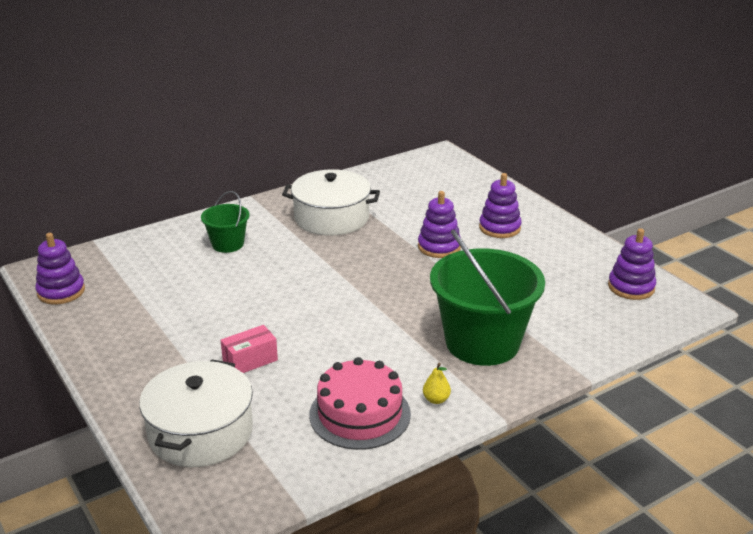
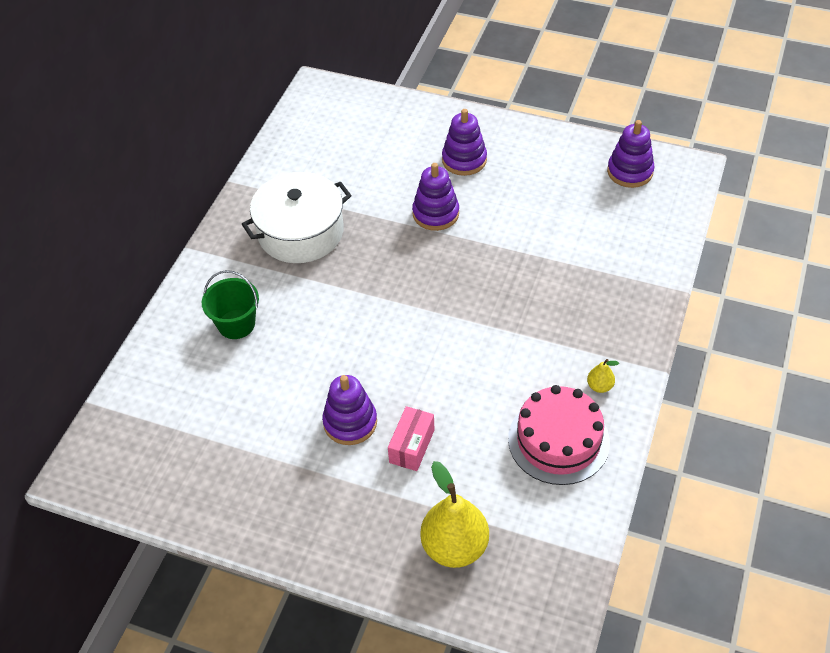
camera: 35 degrees left, 20 degrees up
(61, 291) = (136, 485): purple stacking toy -> purple stacking toy (350, 422)
(200, 432) = (454, 547): white pot -> yellow pear
(482, 342) = (576, 303): green bucket -> none

